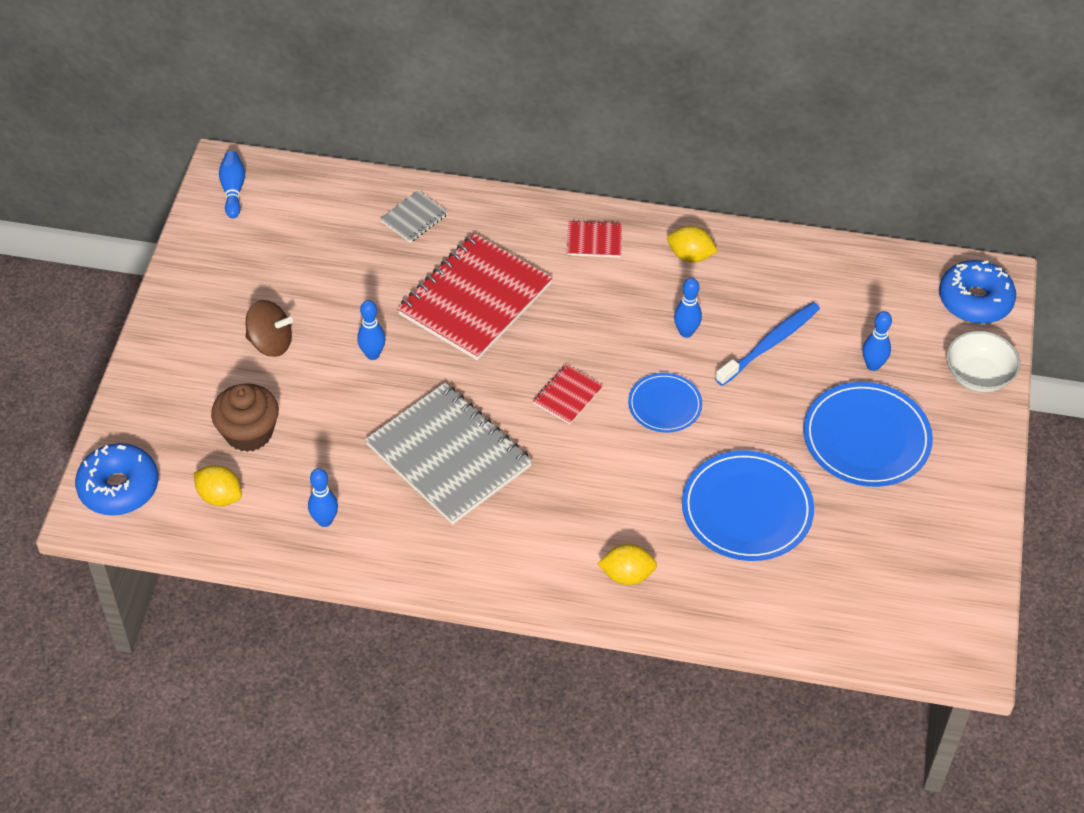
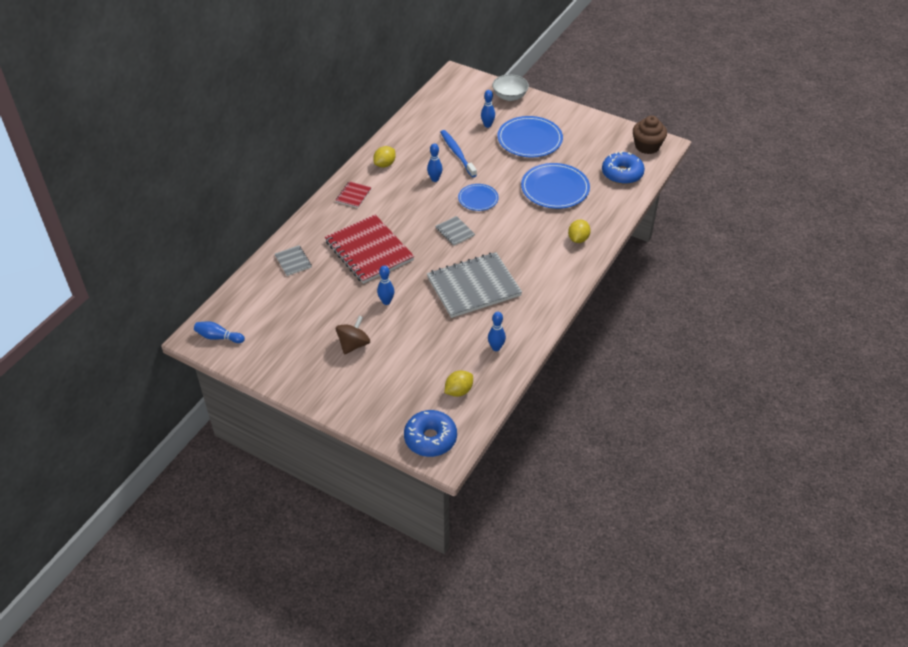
camera: 70 degrees left, 5 degrees down
(248, 433) = (417, 368): brown cupcake -> brown cupcake (647, 146)
(567, 396) = (455, 232): red notebook -> grey notebook
(975, 300) = (465, 84): blue donut -> blue donut (622, 174)

